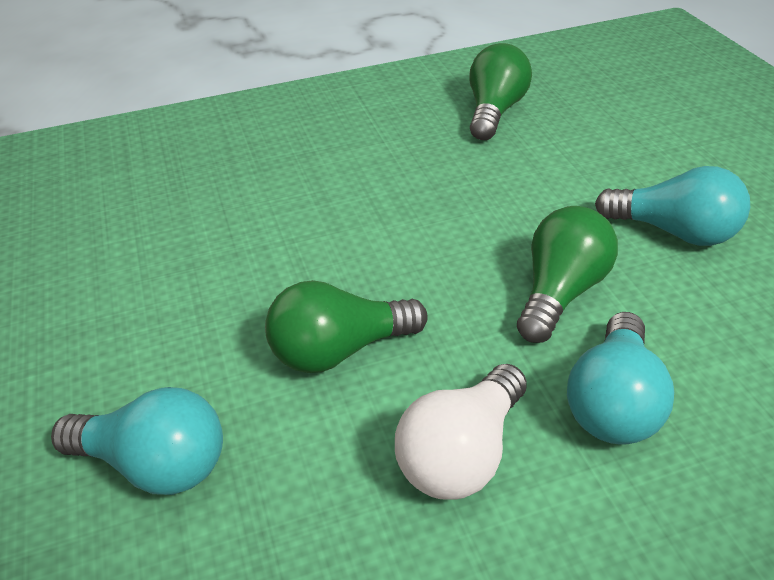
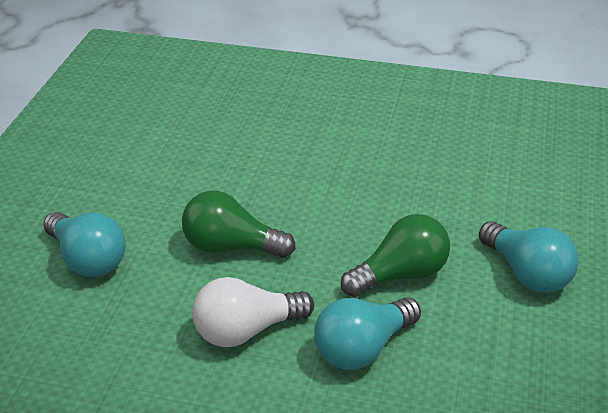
camera: 30 degrees right, 5 degrees down
(494, 111) = (490, 137): green light bulb -> none

